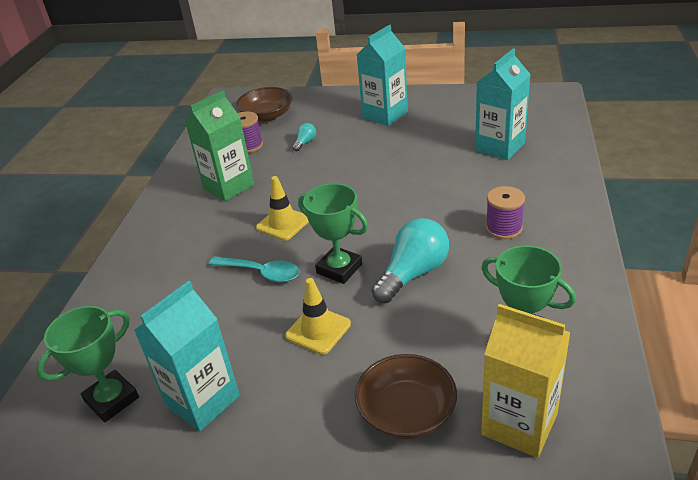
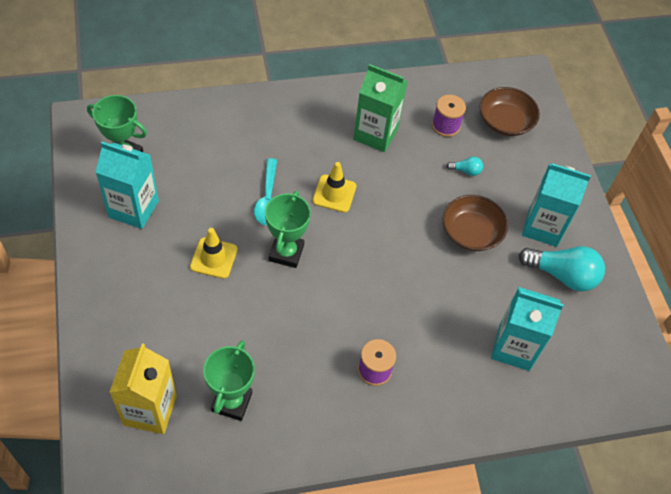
camera: 60 degrees right, 20 degrees up
(406, 412) = (147, 335): brown bowl -> brown bowl (471, 232)
(413, 274) = (293, 309): turquoise light bulb -> turquoise light bulb (562, 275)

